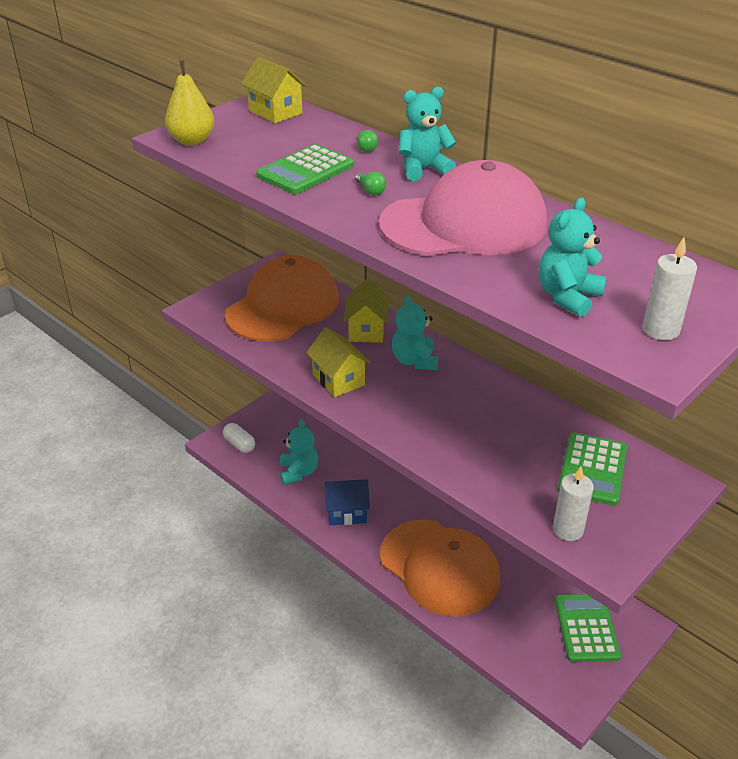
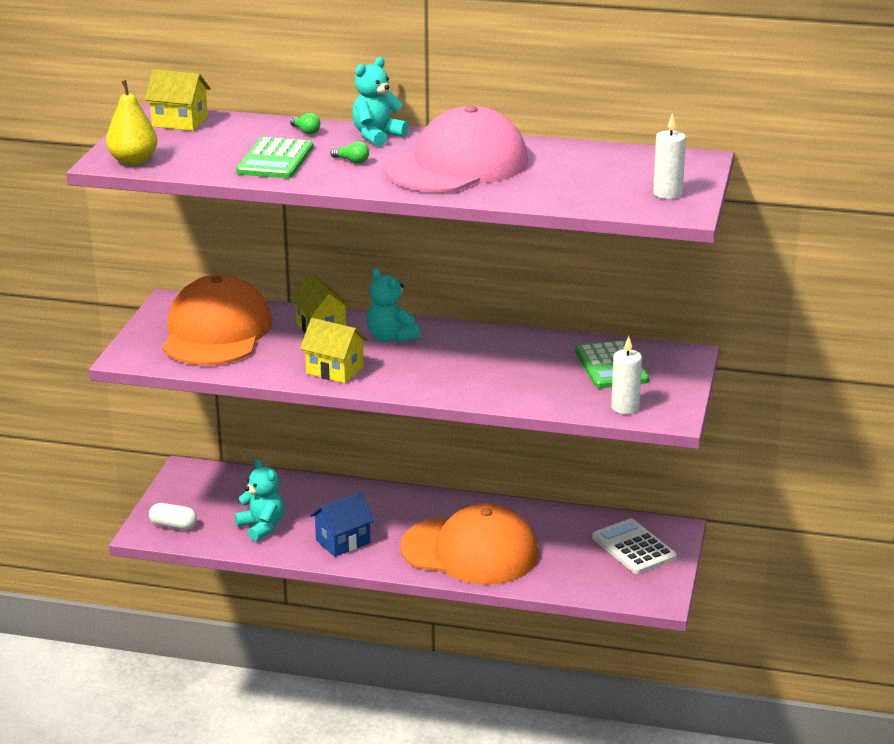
camera: 30 degrees left, 10 degrees down
(567, 297) = (586, 191): turquoise teddy bear -> none
(586, 628) = (633, 548): green calculator -> white calculator

